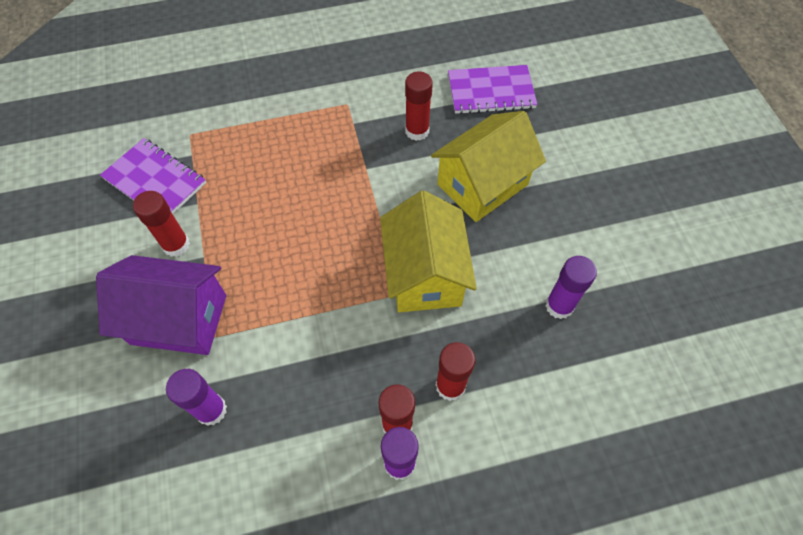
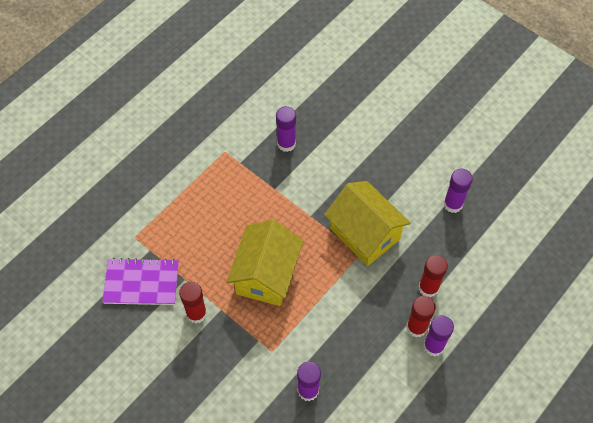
camera: 35 degrees left, 0 degrees up
(179, 319) = (241, 355): purple house -> none
(417, 131) = (286, 144): red glue stick -> purple glue stick
(482, 185) = (355, 156): yellow house -> yellow house (266, 275)
(491, 91) = (311, 88): purple notebook -> none

